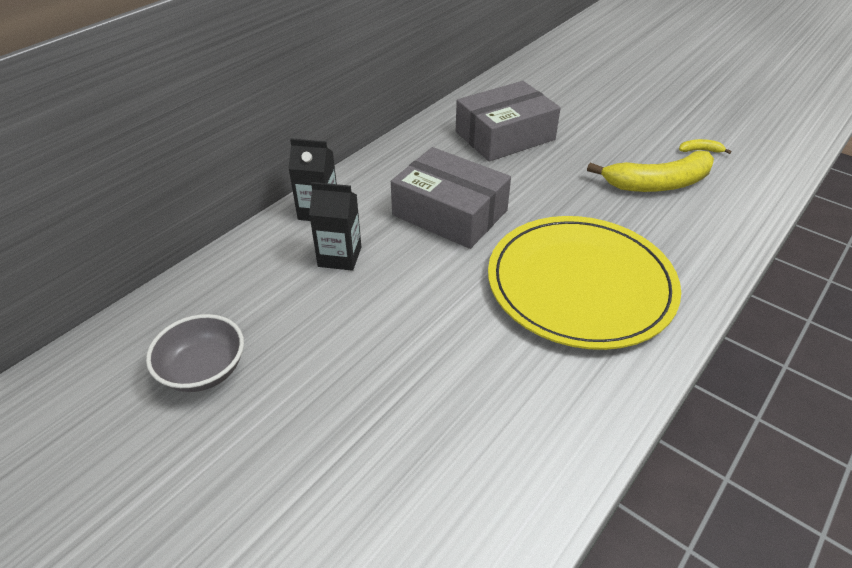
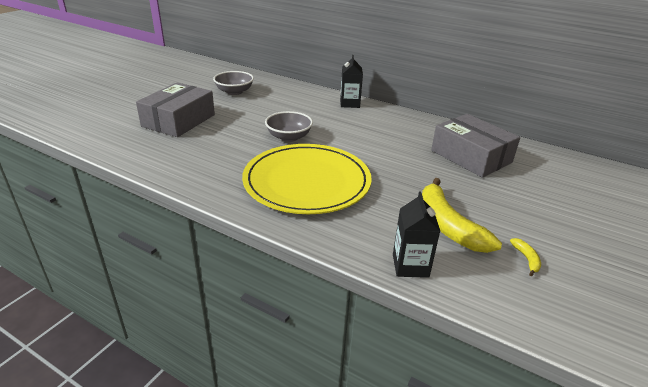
camera: 80 degrees right, 10 degrees down
(339, 256) = (313, 111): black carton -> black carton (410, 265)
(437, 294) = (289, 137): none -> grey bowl
(449, 213) = (364, 138): grey box -> grey box (178, 120)

